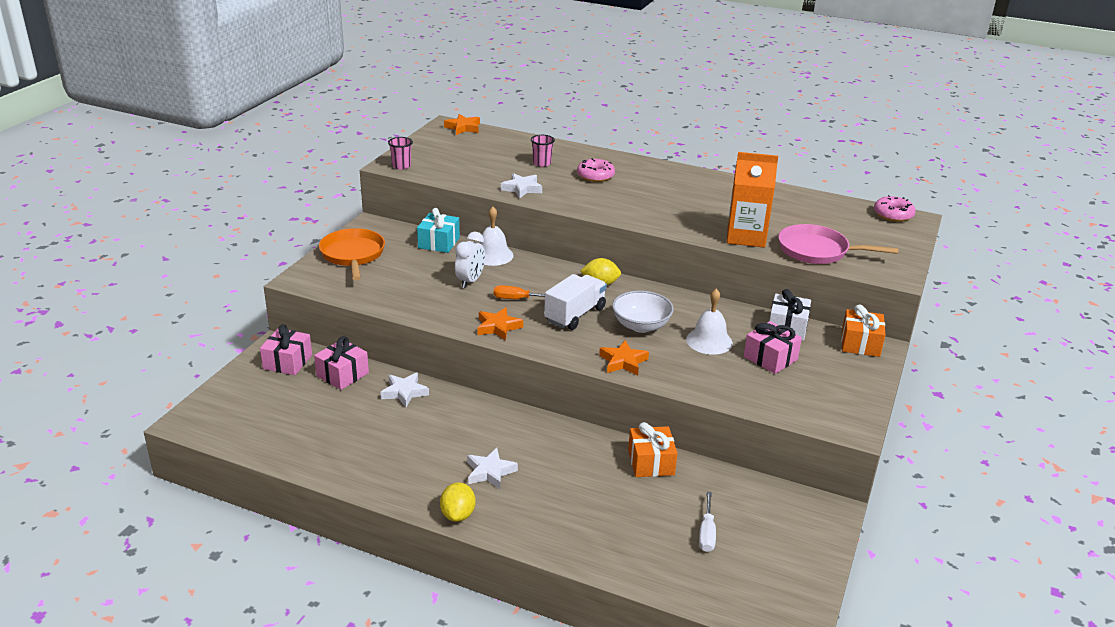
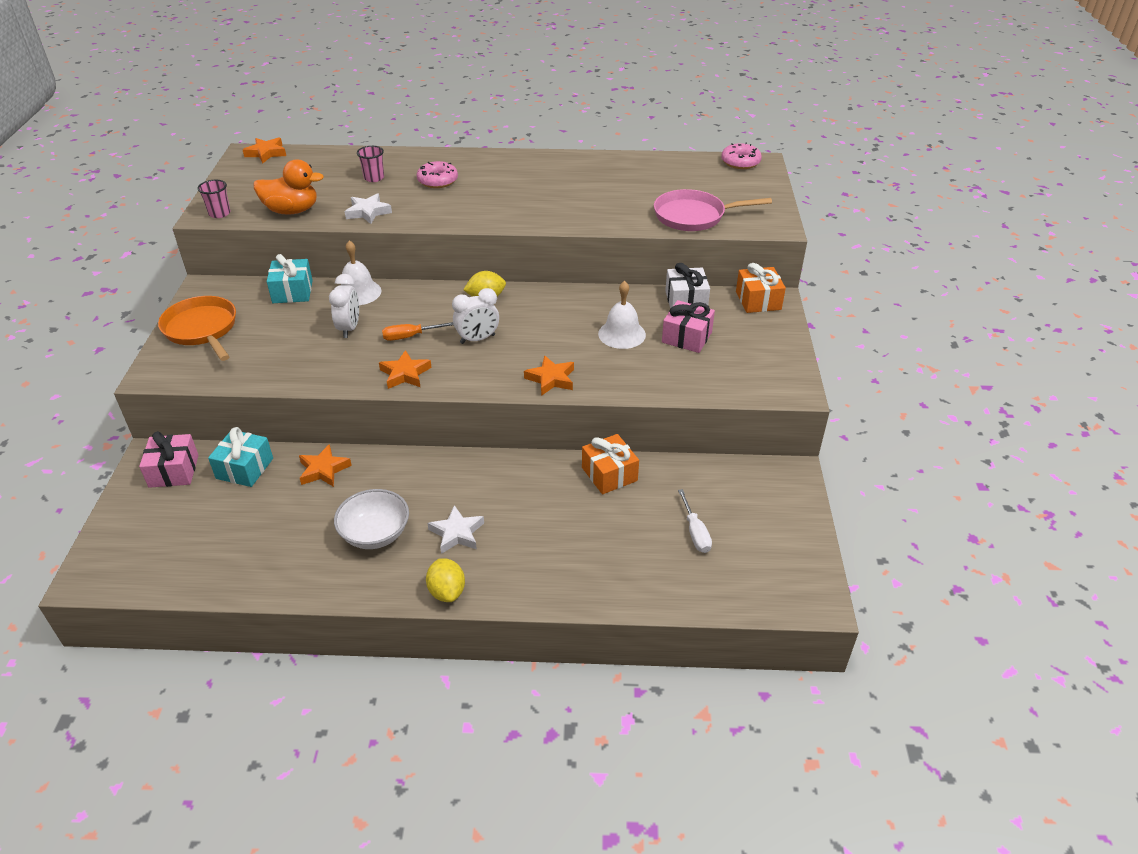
camera: 20 degrees left, 10 degrees up
(342, 374) = (244, 468): pink gift -> turquoise gift
(404, 392) = (323, 470): white star -> orange star
(460, 175) = (292, 211): none -> orange duck
(575, 315) = (477, 339): white truck -> white clock
(641, 326) = (549, 334): white bowl -> white bowl (375, 534)
(746, 237) = (620, 216): orange carton -> none

